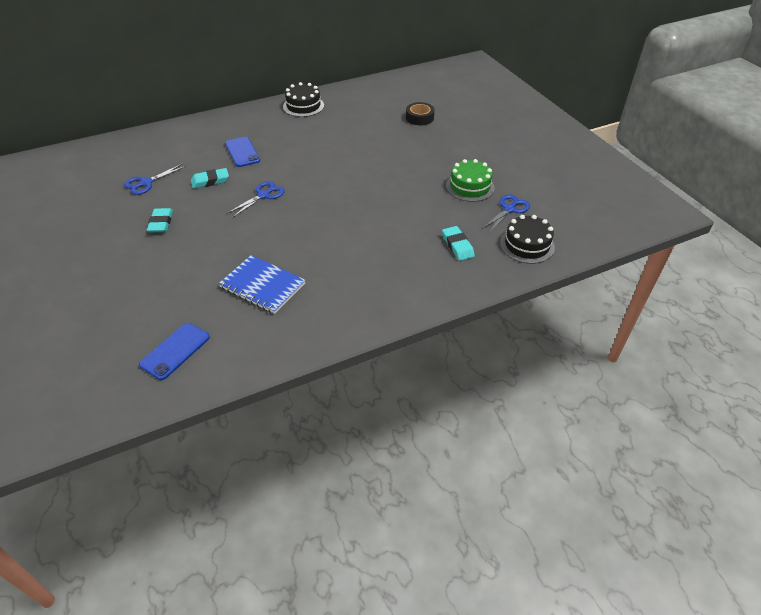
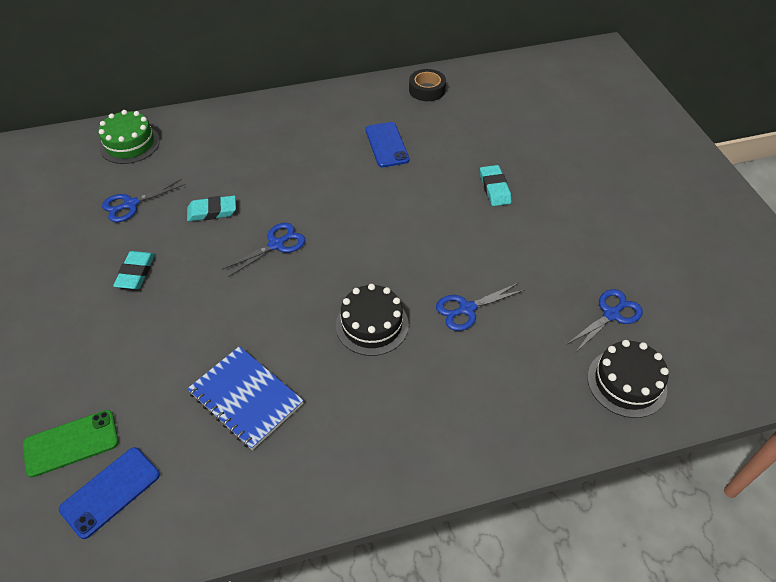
camera: 10 degrees right, 5 degrees up
(138, 327) = (71, 443): none -> green phone
(242, 152) = (262, 169): blue phone -> blue phone (386, 145)
(303, 106) = (357, 102): black cake -> black cake (372, 325)
(409, 217) = (467, 309): none -> blue scissors
(419, 118) = (510, 139): black tape -> black tape (427, 90)
(457, 246) = (526, 369): turquoise eraser -> turquoise eraser (494, 188)
(470, 187) = (561, 267): green cake -> green cake (130, 144)

